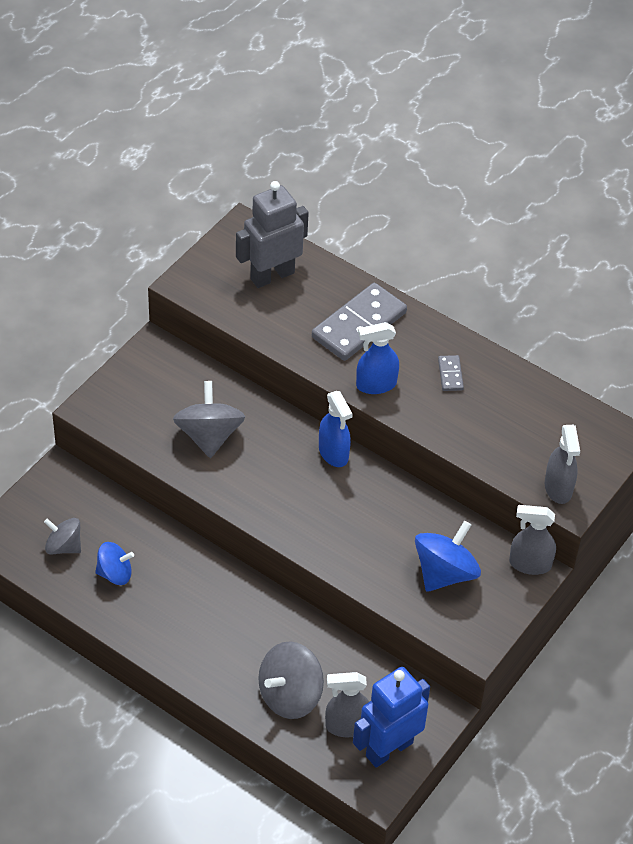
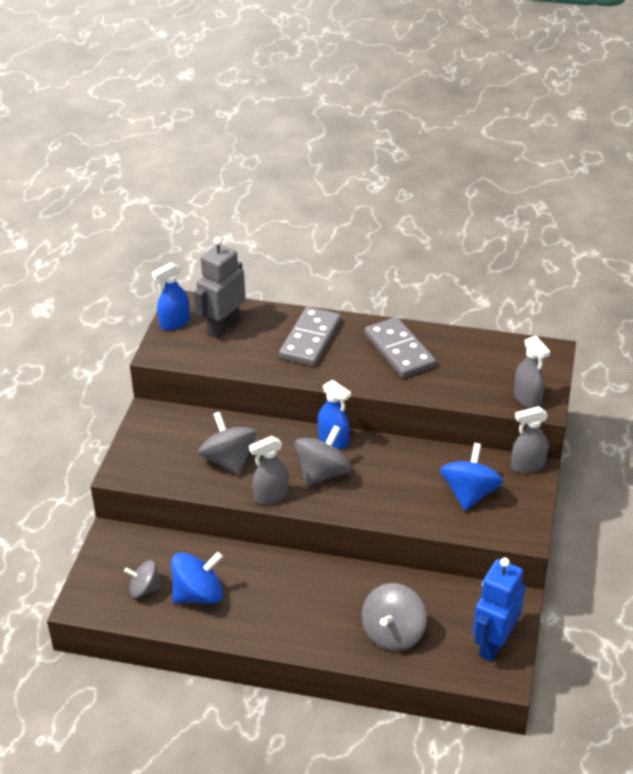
camera: 20 degrees left, 10 degrees down
(115, 573) = (198, 594): blue spinning top -> blue spinning top, size x1.58
(300, 488) = (322, 473): none -> grey spinning top
(346, 726) = (451, 639): grey spray bottle -> grey spray bottle (271, 496)
(376, 385) = (348, 374): blue spray bottle -> blue spray bottle (174, 323)
(450, 374) = (399, 350): grey domino -> grey domino, size x2.24

